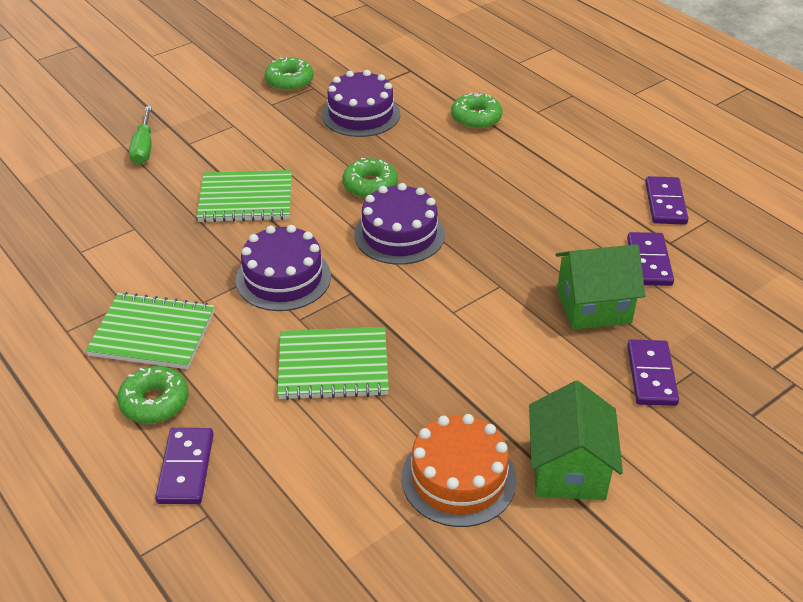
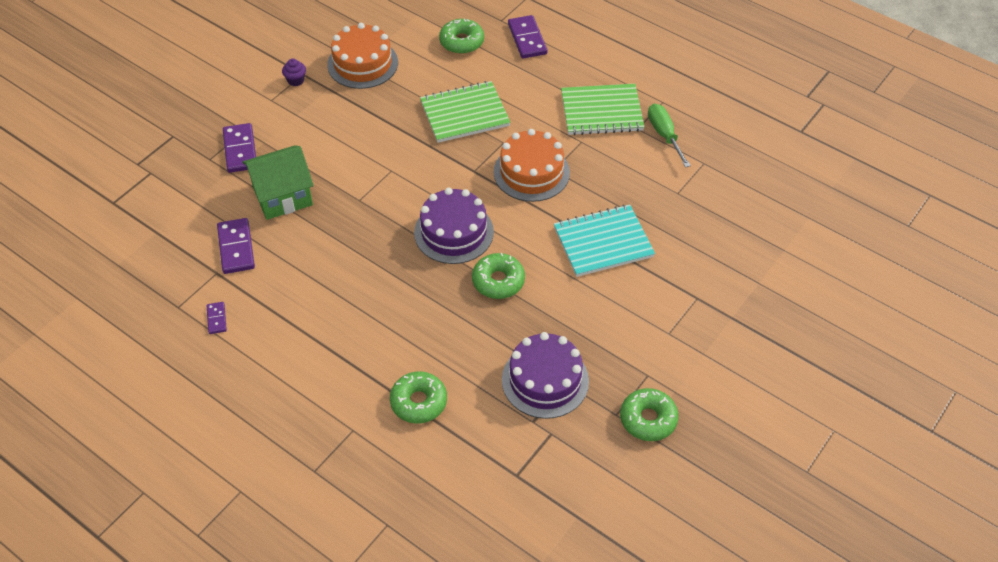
camera: 165 degrees right, 10 degrees up
(144, 148) = (735, 283): green screwdriver -> green screwdriver (664, 135)
(155, 402) = (569, 69): green donut -> green donut (461, 42)
(246, 199) = (603, 242): green notebook -> turquoise notebook
(283, 278) = (531, 172): purple cake -> orange cake
(568, 469) = (296, 80): green house -> purple cupcake
(665, 203) = (217, 319): purple domino -> purple domino, size x0.54

